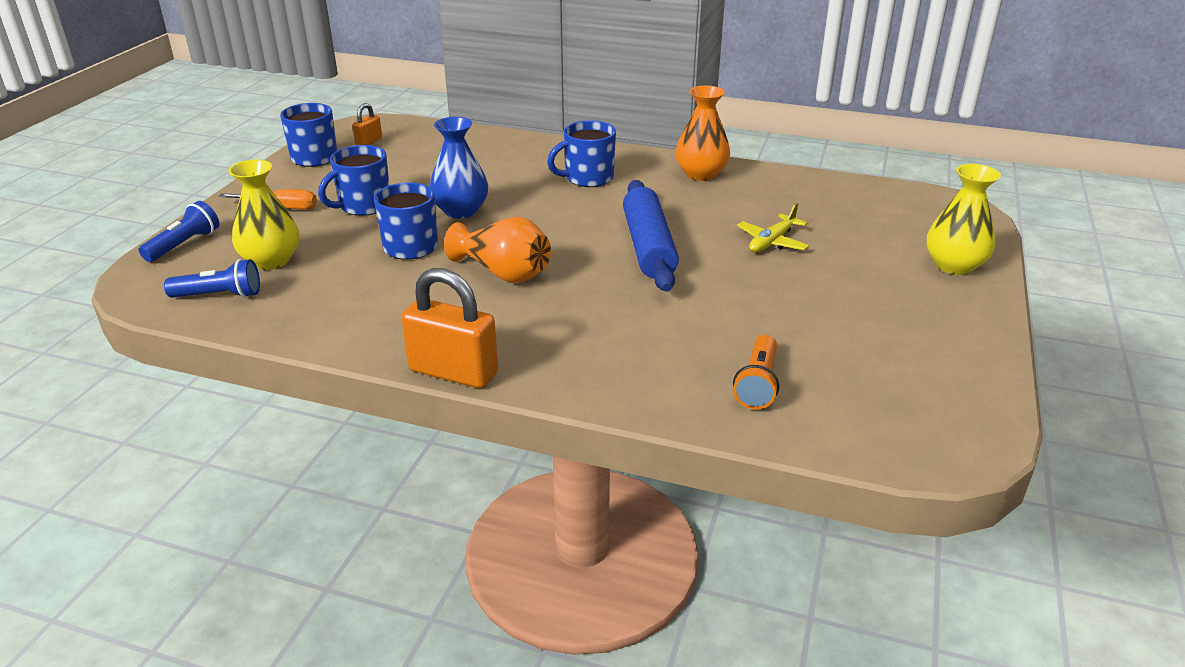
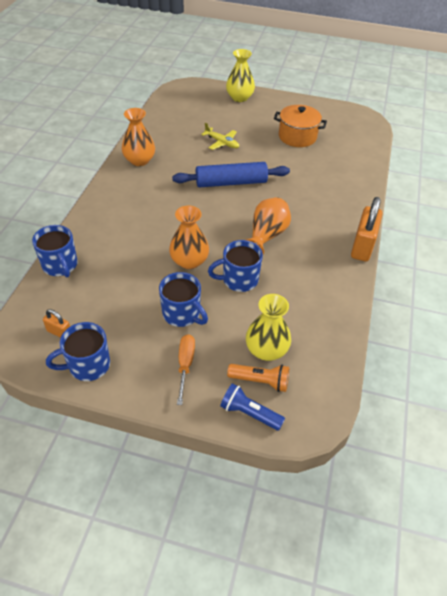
camera: 95 degrees left, 15 degrees up
(219, 295) = (314, 367): blue flashlight -> none
(461, 211) = (189, 261): blue vase -> orange vase
(588, 178) = (142, 205): blue mug -> blue mug (60, 265)
(757, 384) = (343, 157): orange flashlight -> orange flashlight (260, 381)
(823, 328) = (297, 136): none -> orange pot

